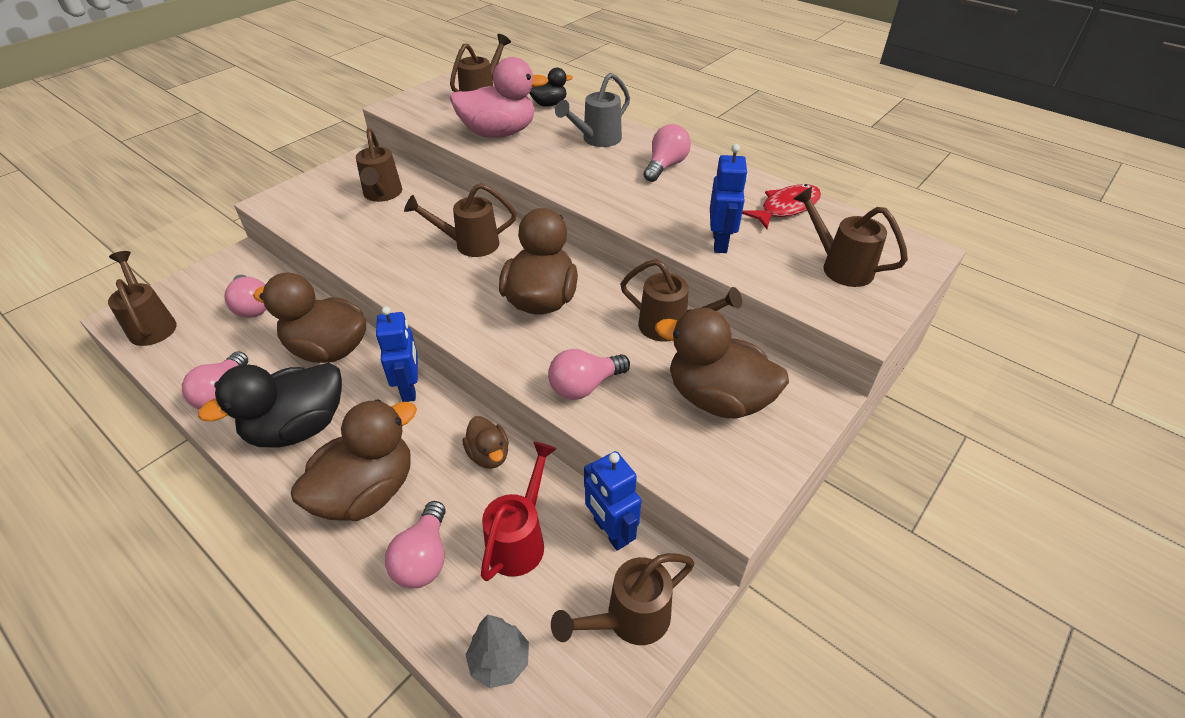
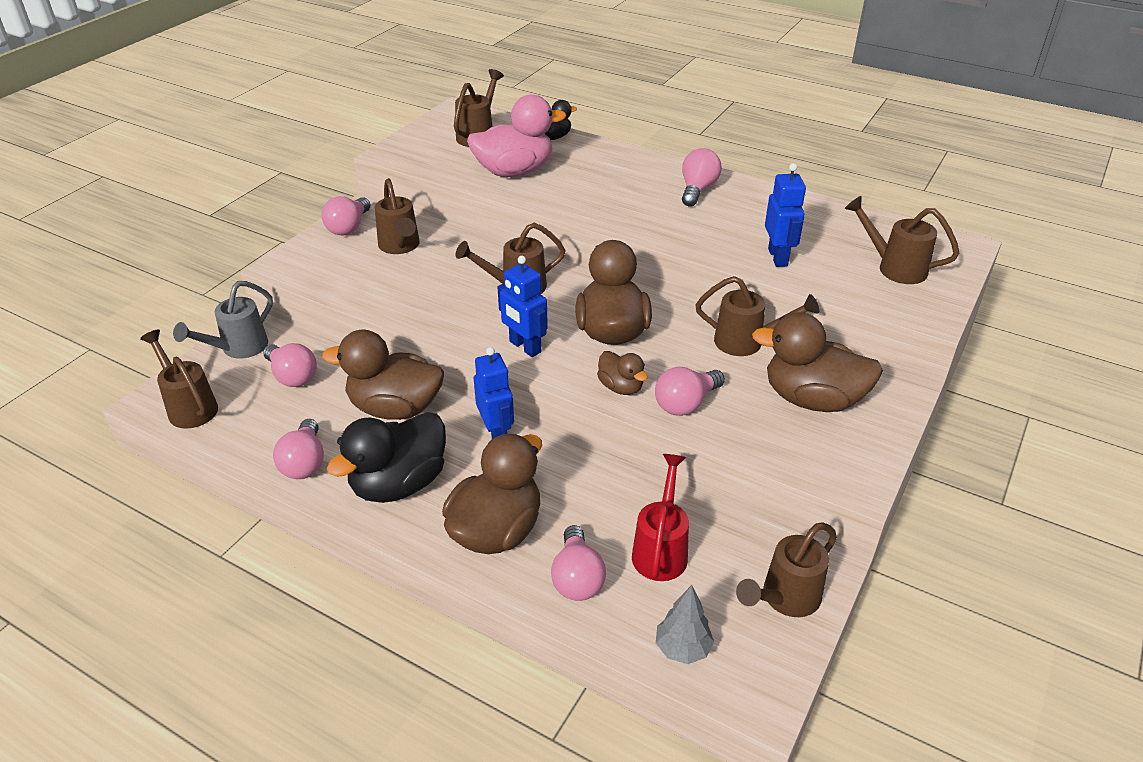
camera: 10 degrees left, 5 degrees down
(346, 172) = (349, 227): none -> pink light bulb
(489, 455) = (601, 483): brown duck -> brown duck (621, 387)
(596, 140) = (618, 170): grey watering can -> grey watering can (238, 349)
(610, 531) = (742, 531): blue robot -> blue robot (524, 347)
(786, 208) = (828, 219): red fish -> none

